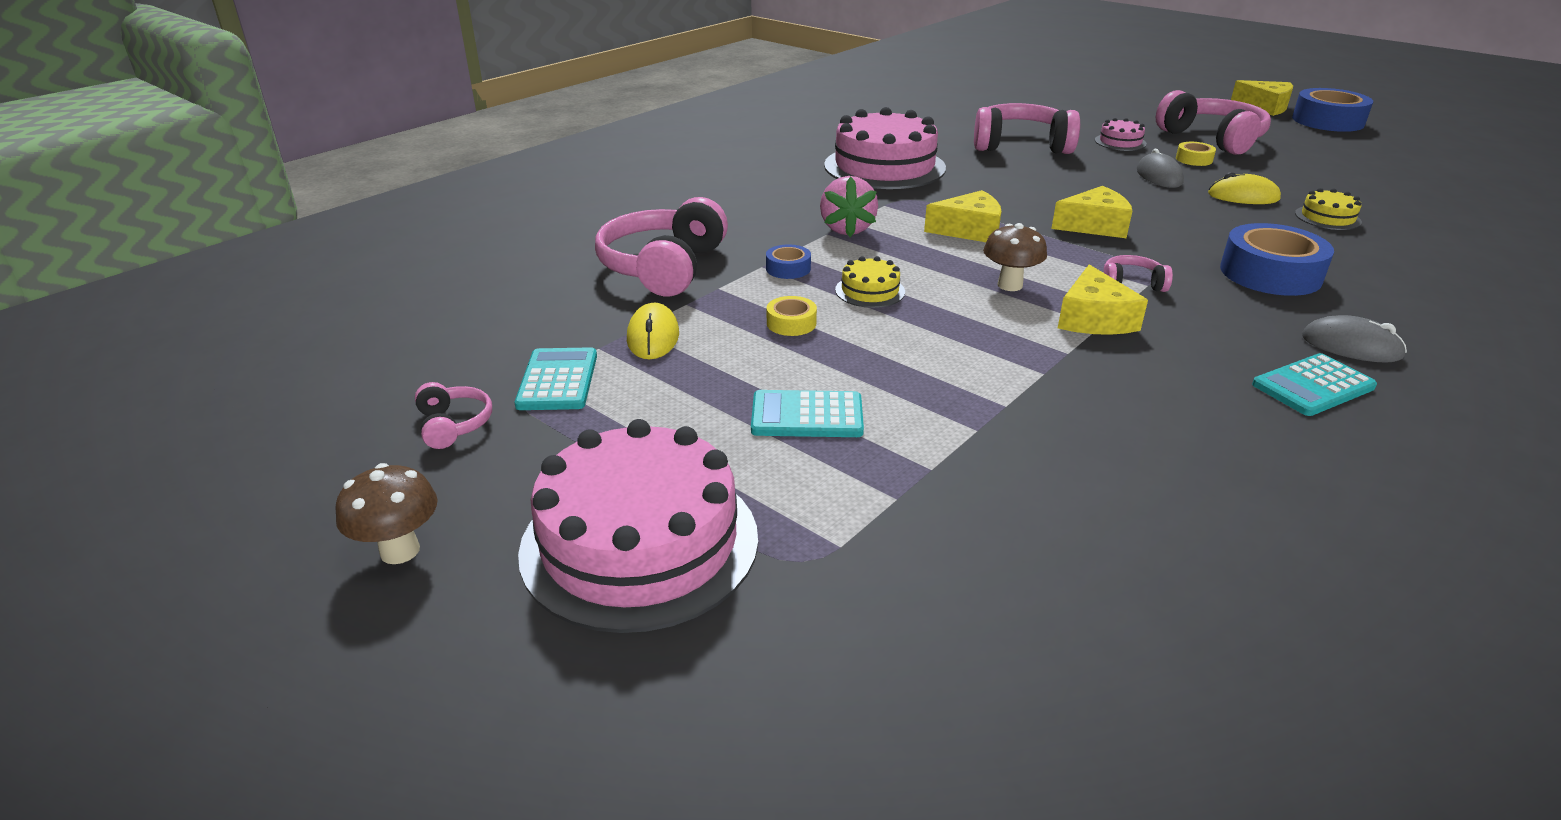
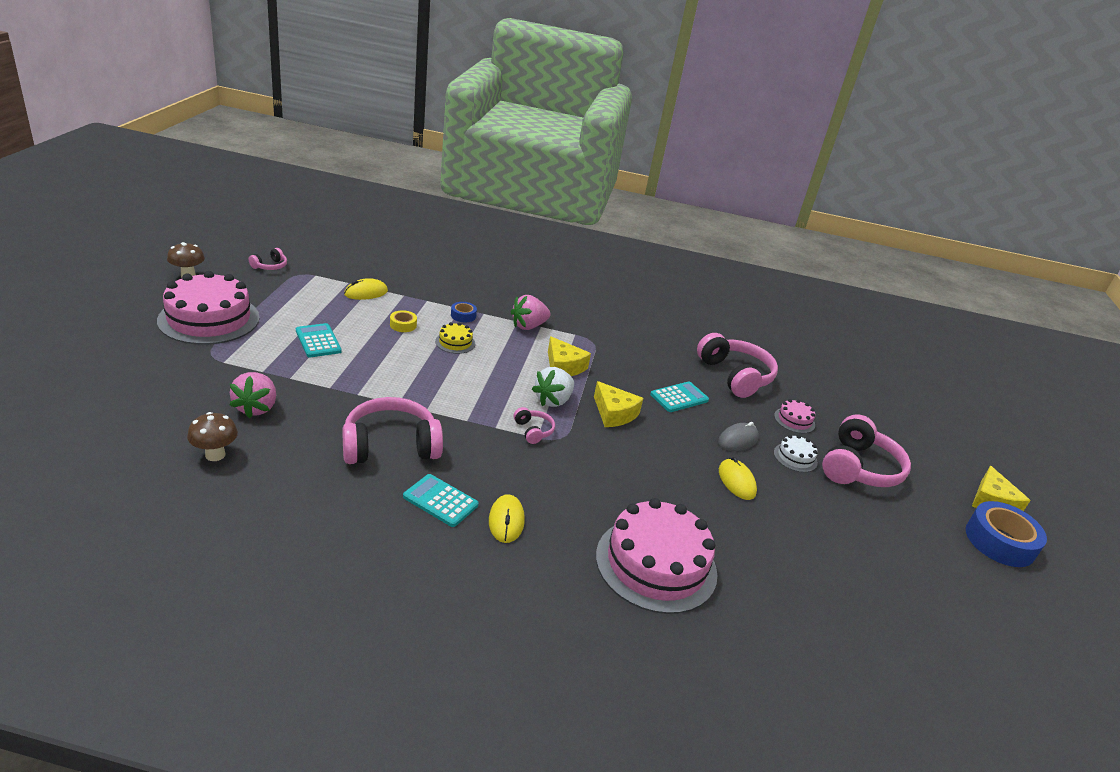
camera: 55 degrees right, 0 degrees up
(558, 380) = (315, 279): turquoise calculator -> turquoise calculator (679, 397)
(664, 267) = (438, 283): pink headphones -> pink headphones (390, 446)
(884, 166) = (636, 327): pink cake -> pink cake (656, 564)
(1010, 285) = (496, 386): brown mushroom -> brown mushroom (215, 455)
(1032, 525) = (256, 408): none -> pink strawberry
(1056, 255) = (553, 400): none -> white strawberry
(1094, 319) = (474, 418): yellow cheese -> none
(1194, 159) = (795, 457): yellow tape -> white cake
(1270, 273) = (597, 490): blue tape -> none
(1327, 217) = (733, 525): yellow cake -> none
(1351, 346) = (506, 521): grey mouse -> yellow mouse

